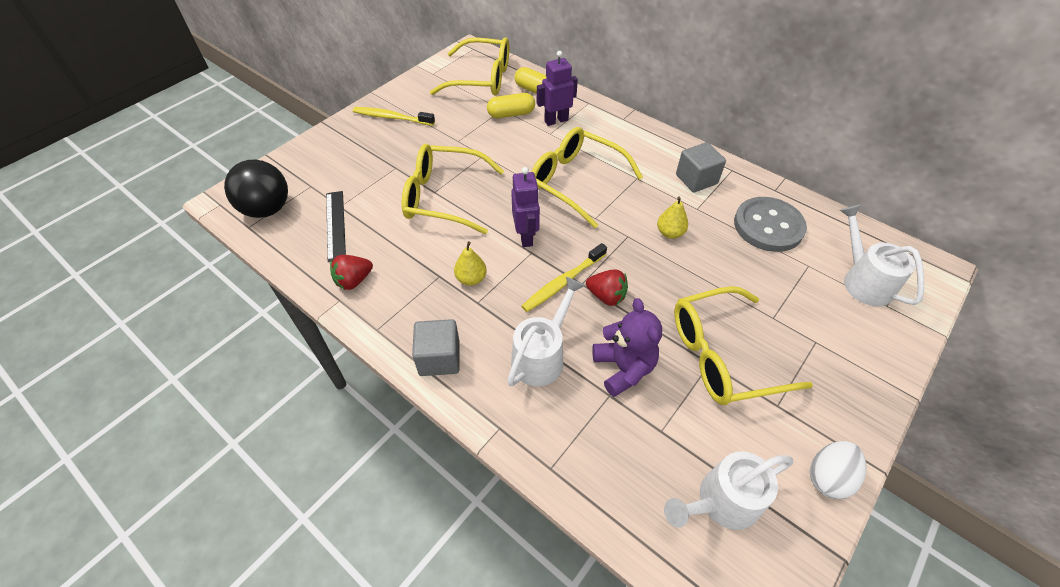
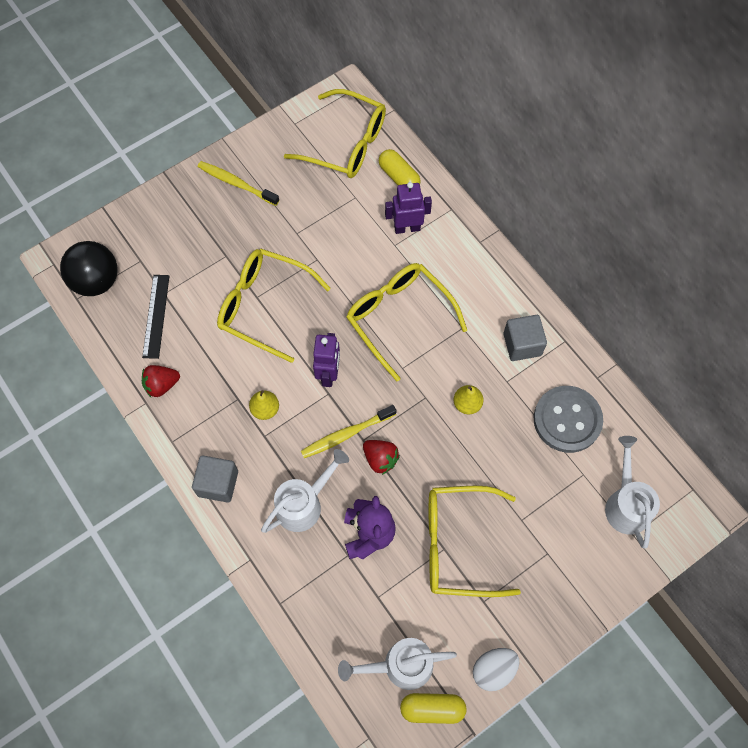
camera: 15 degrees right, 15 degrees up
(511, 114) = (362, 207): yellow capsule -> yellow capsule (432, 708)

